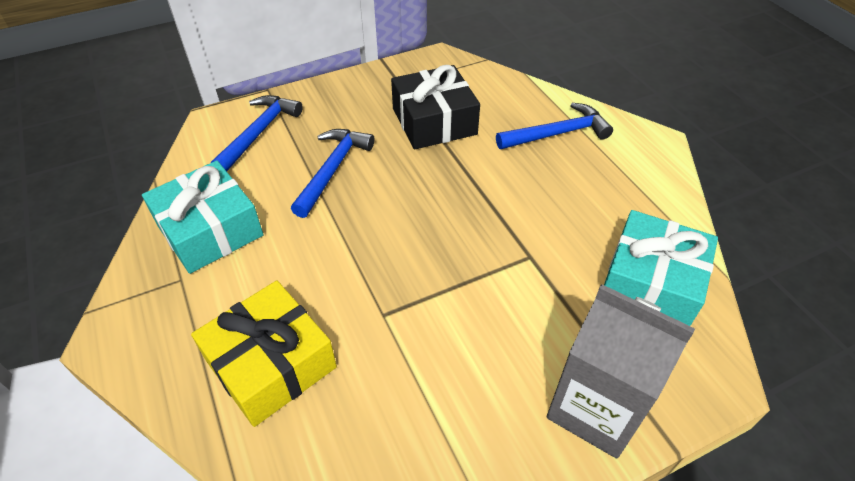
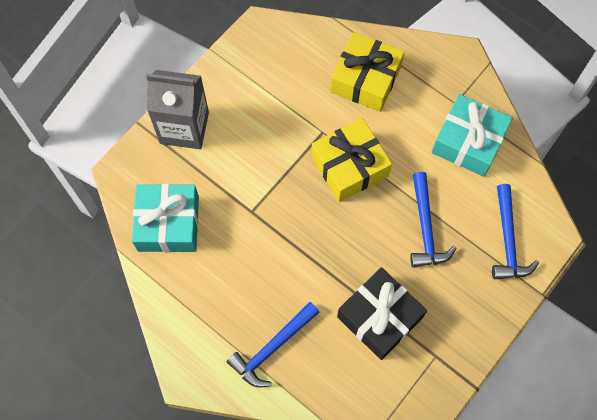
camera: 155 degrees right, 20 degrees up
(374, 259) = (349, 166): none -> yellow gift

